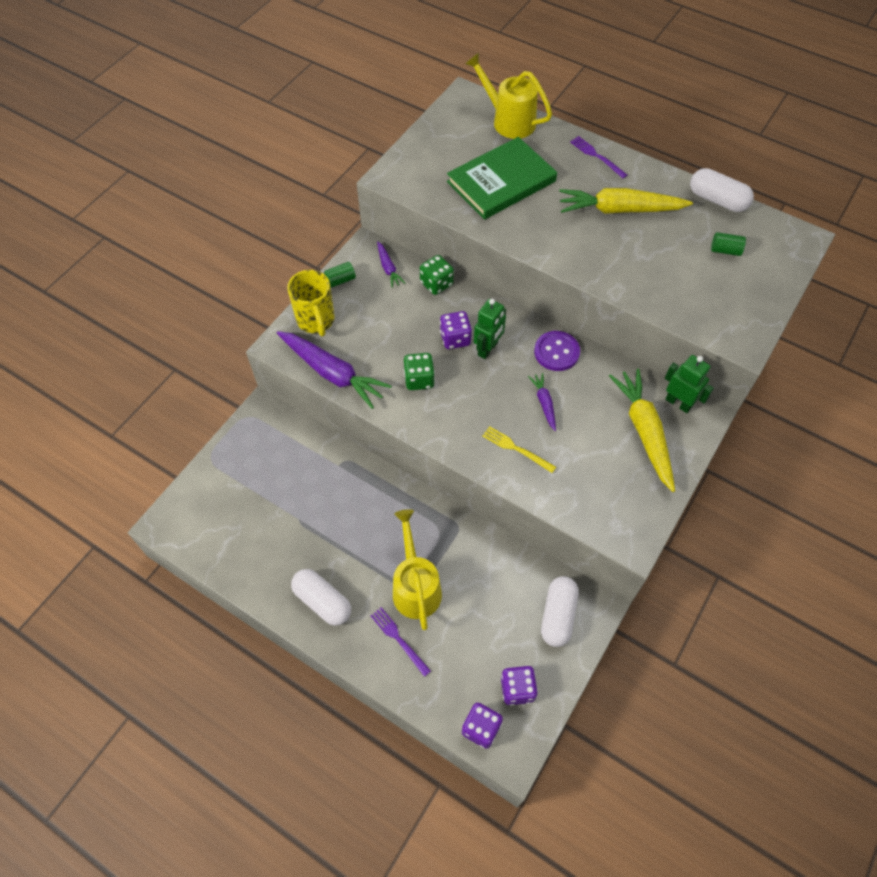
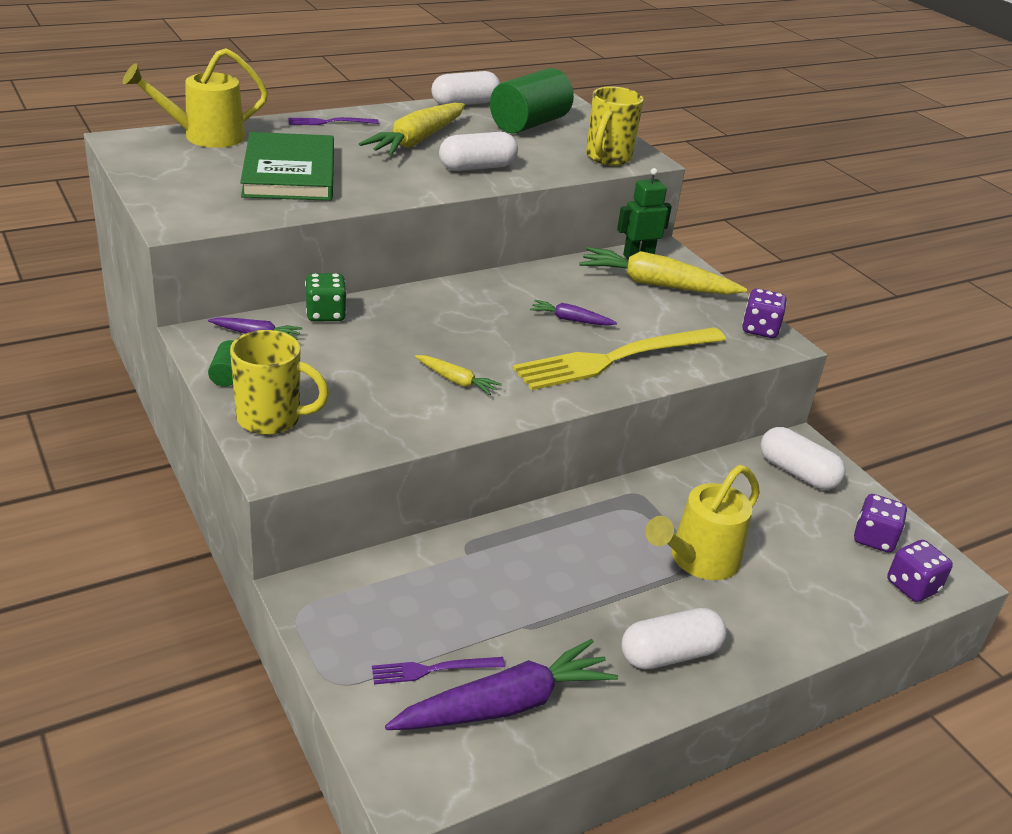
camera: 65 degrees left, 25 degrees down
(332, 373) = (375, 439): purple carrot -> purple carrot (505, 705)
(399, 639) = (764, 605): purple fork -> purple fork (433, 670)
(415, 586) = (697, 560): yellow watering can -> yellow watering can turned 60 degrees counterclockwise
(419, 379) = (456, 381): green dice -> yellow carrot
(455, 338) = (423, 335): purple dice -> purple dice (760, 329)
(488, 349) = (461, 321): green robot -> none
(516, 449) = (615, 359): yellow fork -> yellow fork, size x2.24
(556, 352) = (510, 286): purple button -> none
(612, 259) = (477, 167): none -> white capsule
(717, 321) = (607, 158): none -> yellow mug
(725, 250) = (529, 124): green cylinder -> green cylinder, size x2.30

